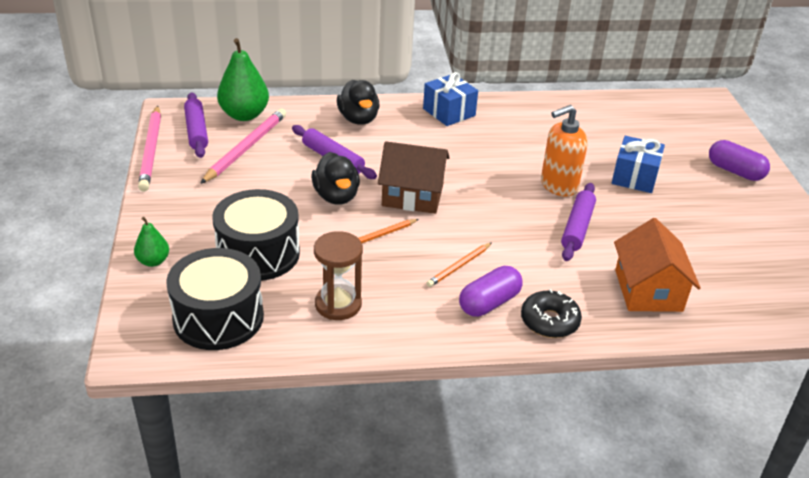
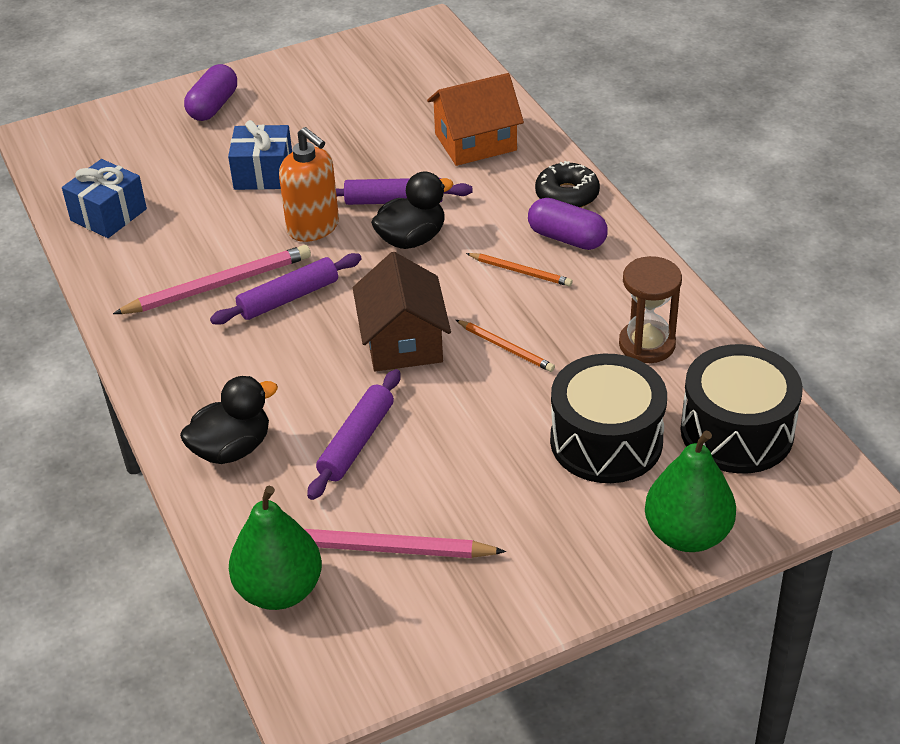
camera: 105 degrees left, 5 degrees up
(151, 150) = (442, 664): pink pencil -> pink pencil (218, 285)
(153, 261) = (687, 534): green pear -> green pear, size x1.84
(196, 131) = (358, 631): purple rolling pin -> purple rolling pin (288, 298)
(336, 196) = (445, 410): black duck -> black duck (411, 239)
(449, 112) = (170, 359): blue gift -> blue gift (108, 215)

